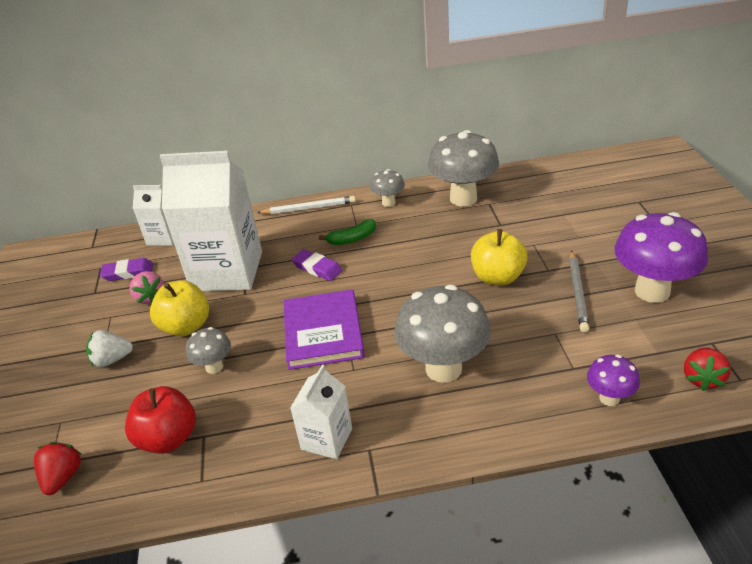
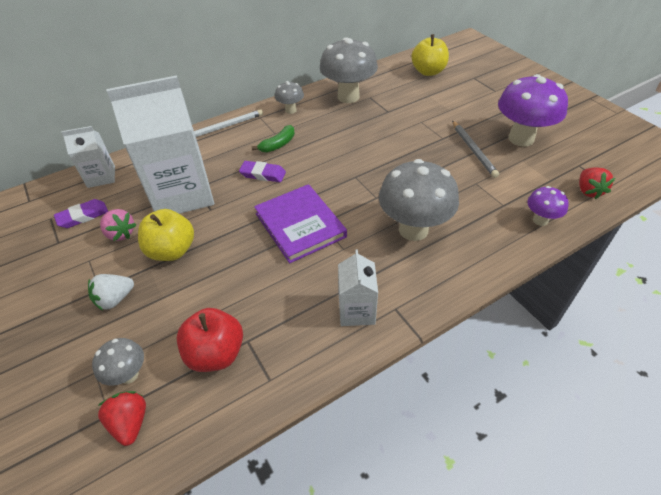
camera: 25 degrees left, 10 degrees up
(214, 367) = (221, 279): grey mushroom -> grey mushroom (129, 375)
(497, 277) = (410, 151): yellow apple -> yellow apple (428, 72)

